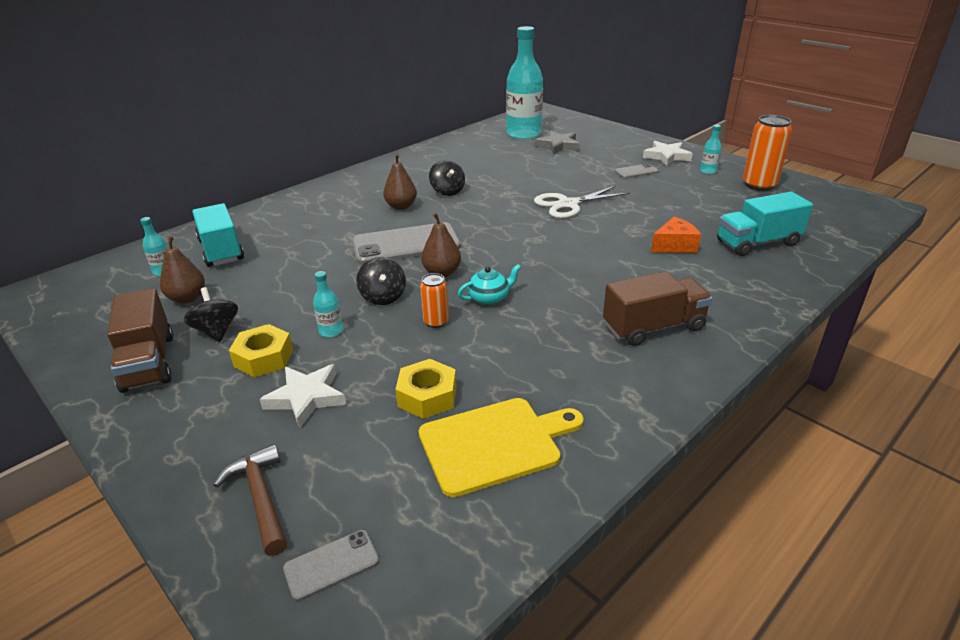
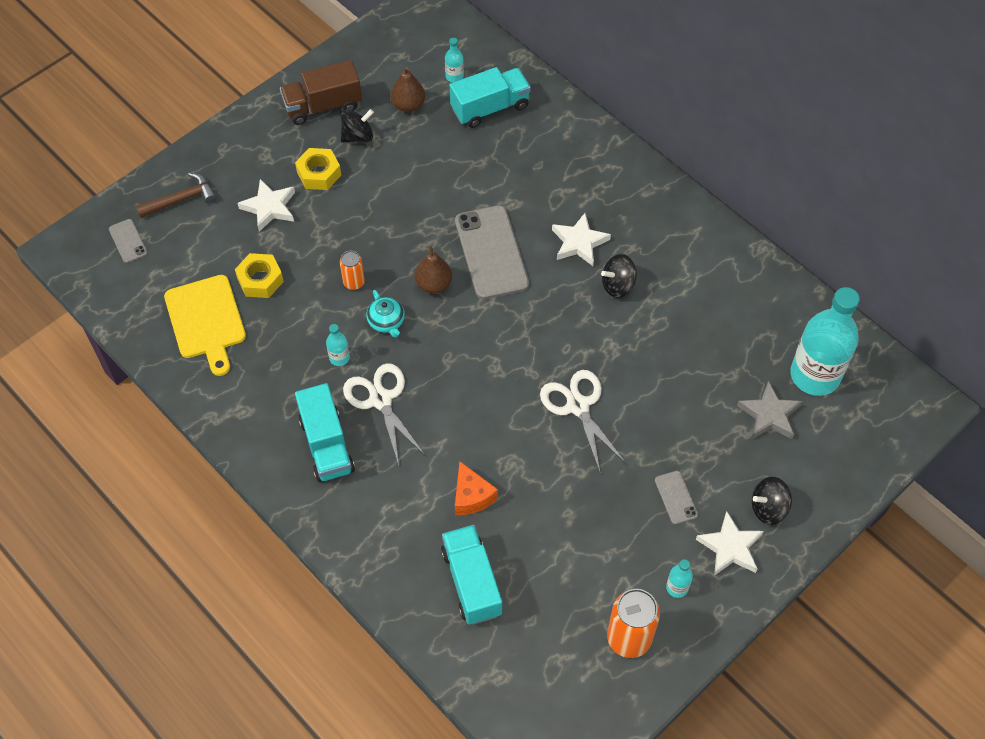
camera: 90 degrees right, 25 degrees up
(331, 331) = (349, 211): turquoise bottle -> turquoise bottle (339, 358)
(383, 297) = (396, 241): black spinning top -> black spinning top (768, 508)
(401, 206) = (579, 242): brown pear -> white star
(587, 296) = (381, 399): none -> white scissors
(653, 327) = (326, 445): brown truck -> turquoise truck

